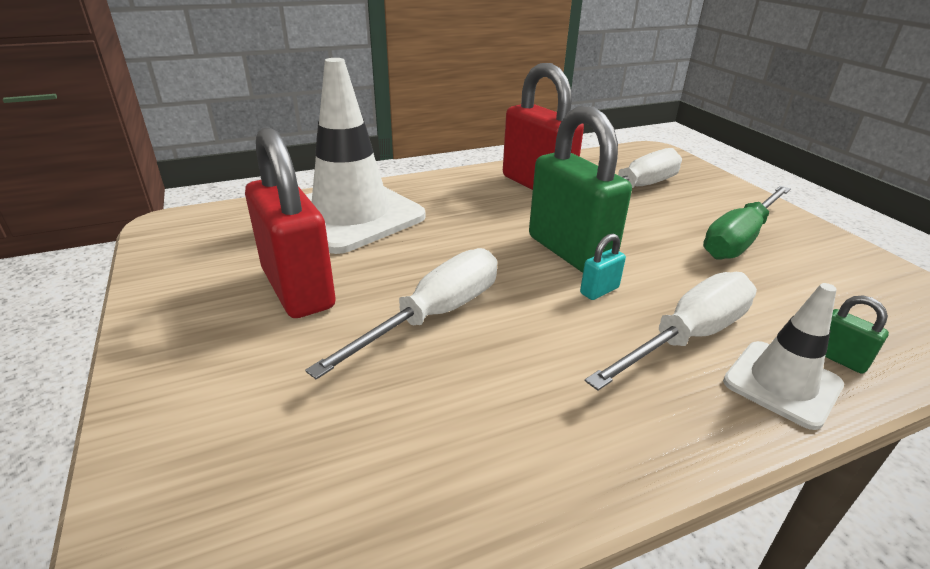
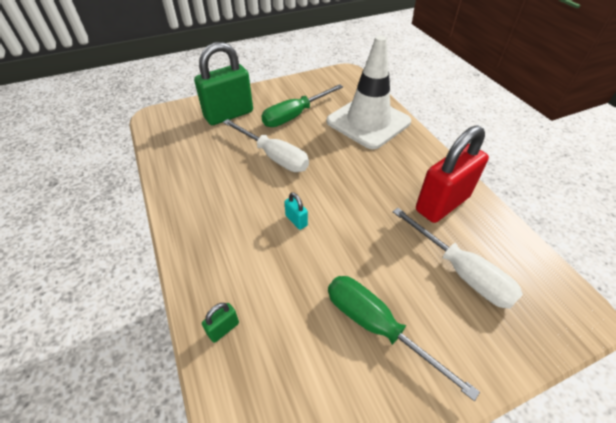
camera: 90 degrees right, 15 degrees up
(298, 289) = (295, 115): red padlock -> green screwdriver
(570, 251) = (340, 212): green padlock -> green padlock (229, 115)
(687, 337) = (250, 253): white screwdriver -> none
(782, 383) = (208, 286): white traffic cone -> none

